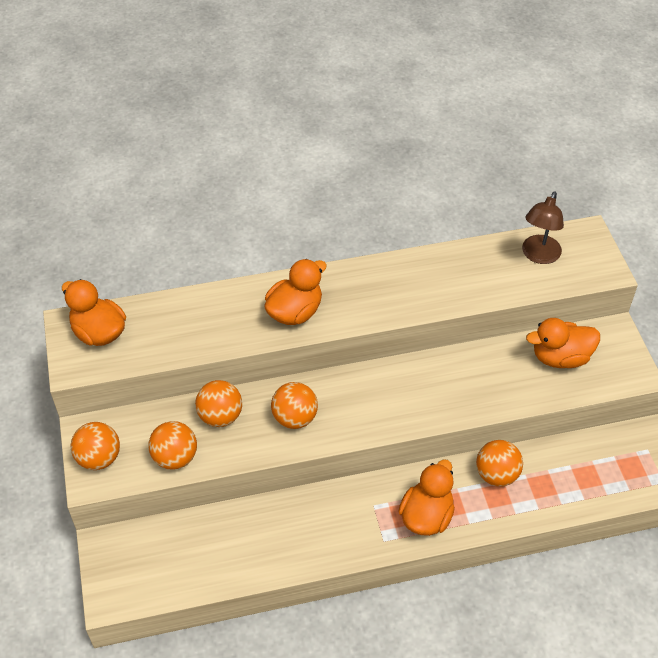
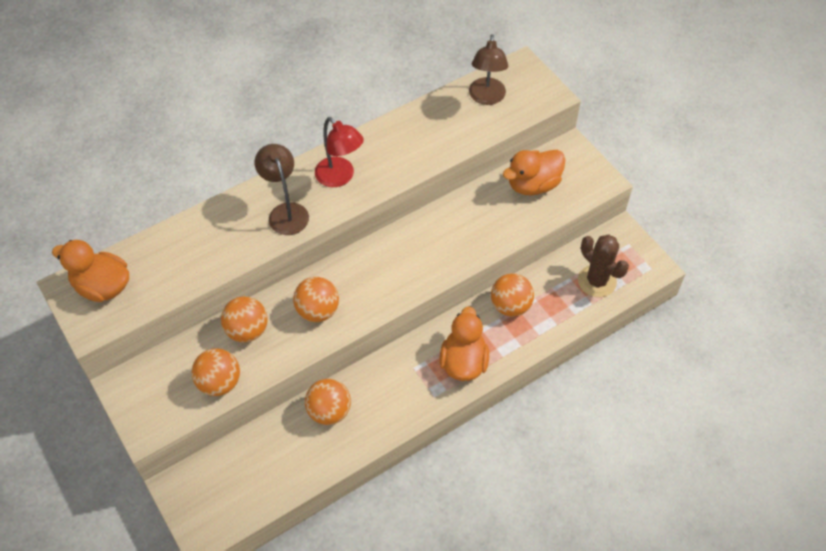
camera: 20 degrees left, 5 degrees up
(99, 458) = (145, 406): orange ball -> orange ball (329, 411)
(295, 312) = (285, 212): orange duck -> brown lamp
(360, 294) = (340, 177): none -> red lamp
(598, 477) = (597, 281): none -> brown cactus

